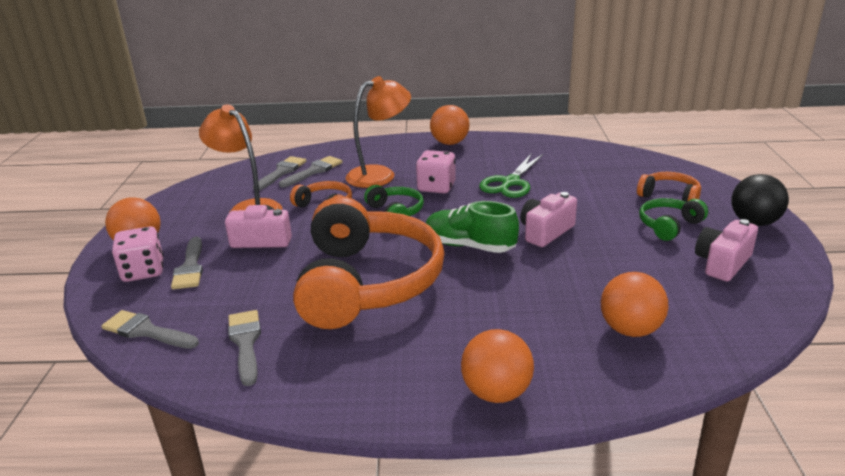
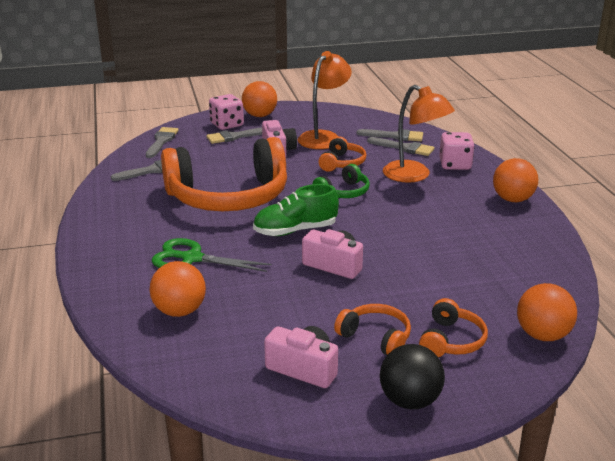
camera: 75 degrees right, 0 degrees up
(436, 187) = (402, 204): pink dice -> pink dice (455, 165)
(469, 246) = (295, 230): green shoe -> green shoe turned 120 degrees counterclockwise
(496, 393) = (102, 258): orange ball -> orange ball (542, 335)
(510, 182) = (433, 240): green scissors -> green scissors (192, 258)
(669, 226) = (376, 337): green headphones -> orange headphones

